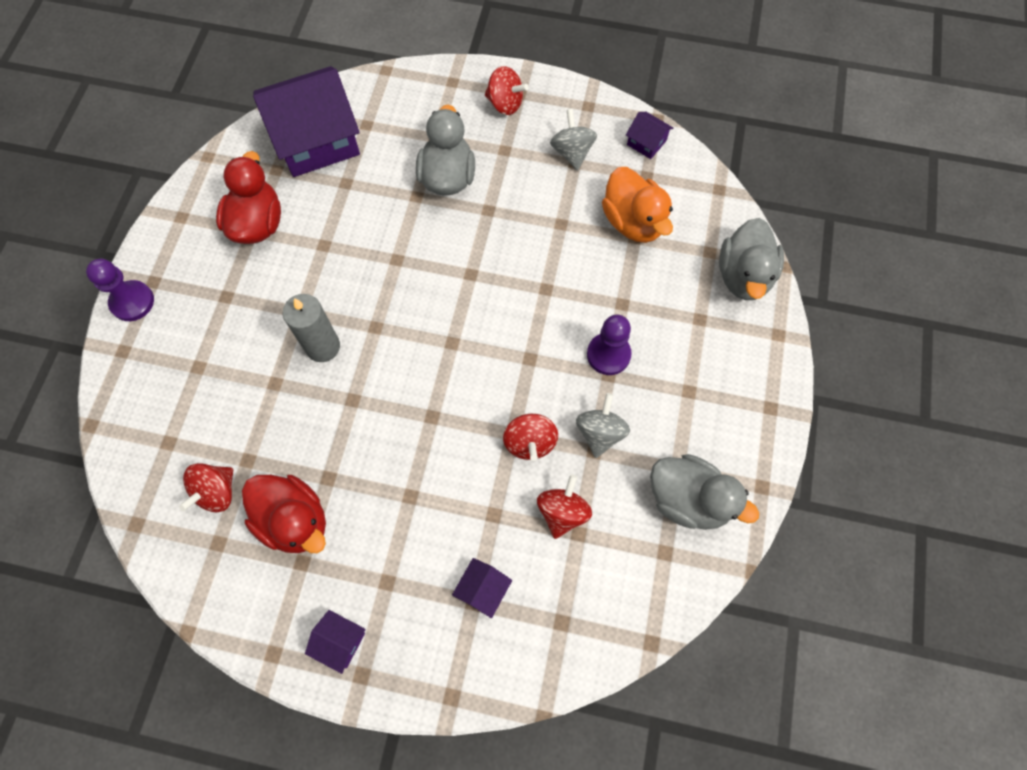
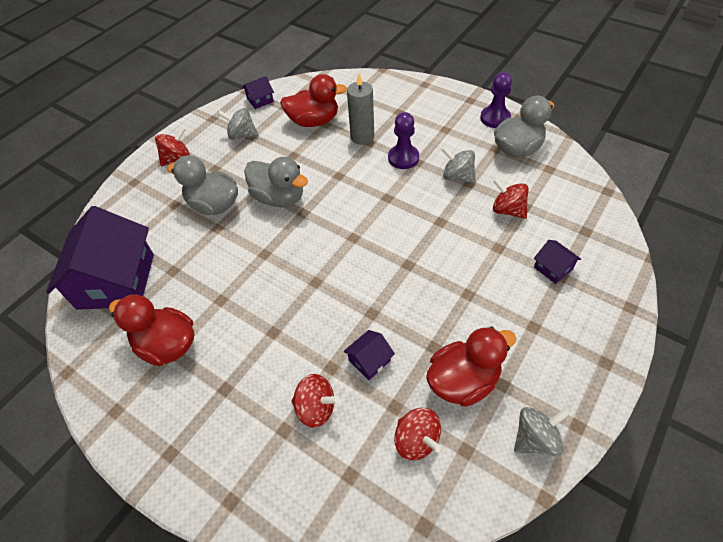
camera: 65 degrees left, 15 degrees down
(132, 302) = (180, 479): purple pawn -> purple pawn (495, 118)
(247, 611) = (535, 438): none -> grey spinning top
(323, 346) = (314, 322): grey candle -> grey candle (362, 137)
(340, 642) = (576, 371): purple house -> purple house (369, 360)
(530, 442) = (450, 214): red spinning top -> red spinning top (316, 408)
(633, 222) = (314, 121): orange duck -> red duck
(743, 276) = (379, 86): grey duck -> grey duck (279, 198)

